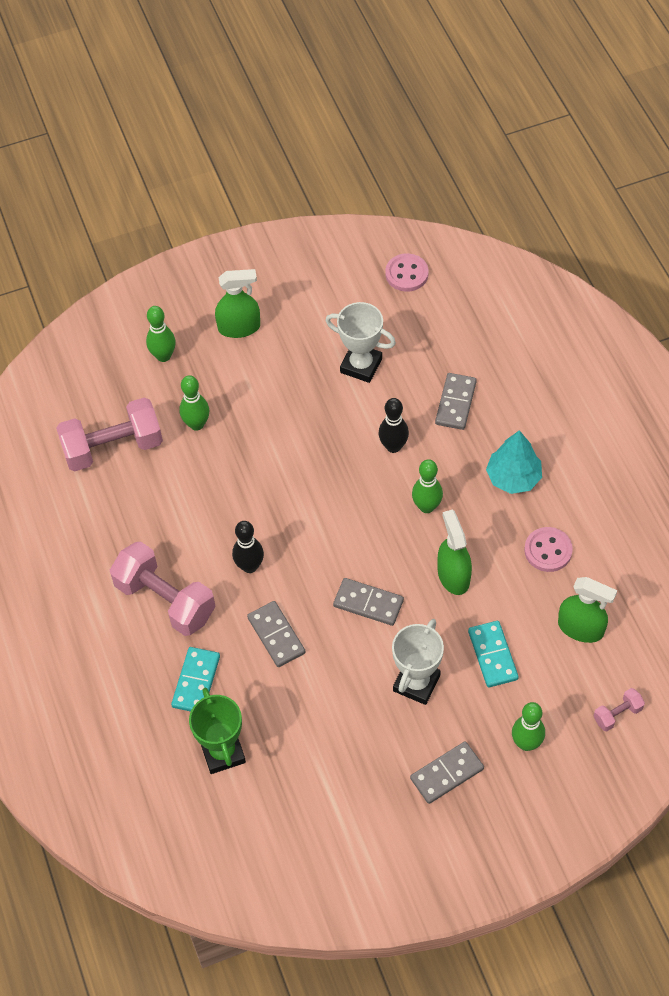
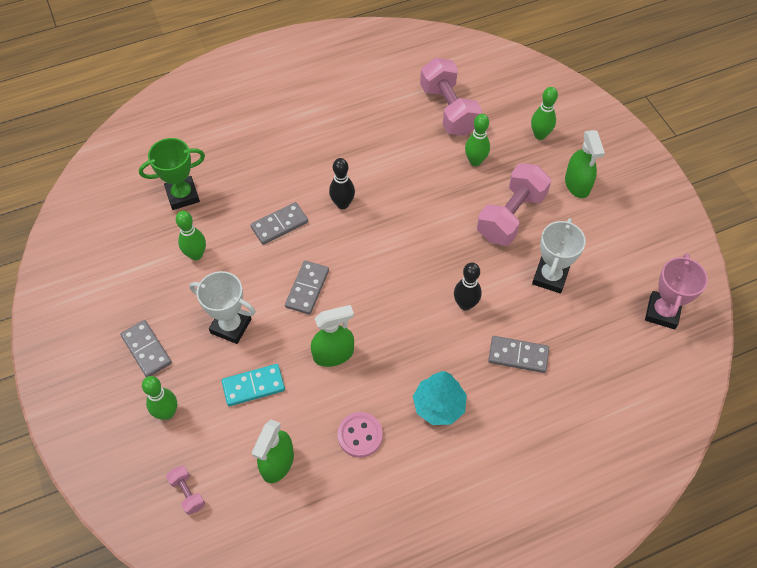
camera: 85 degrees right, 0 degrees up
(165, 600) = (313, 152): pink dumbbell -> pink dumbbell (511, 216)
(196, 681) = (242, 175): turquoise domino -> none
(406, 274) = (662, 312): pink button -> pink trophy
(426, 506) = (403, 332): green bowling pin -> green bowling pin (196, 255)

